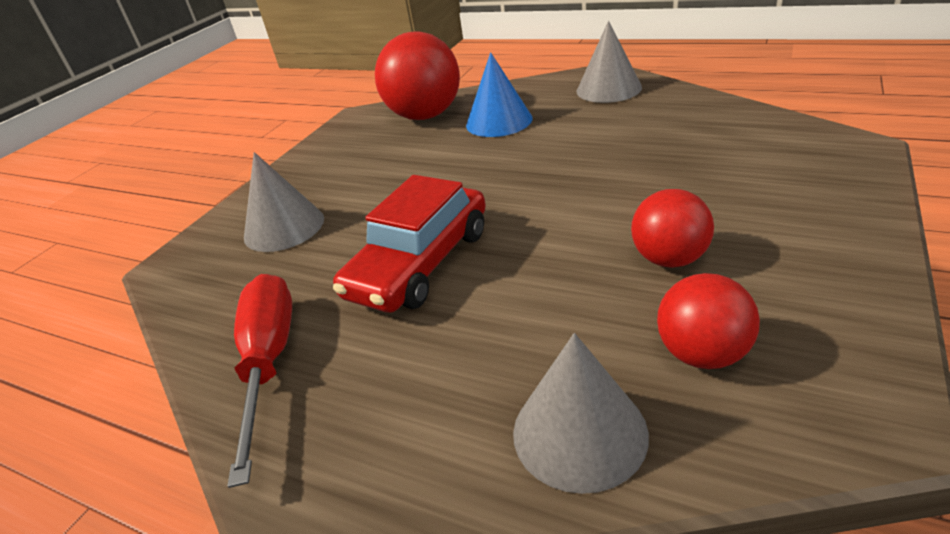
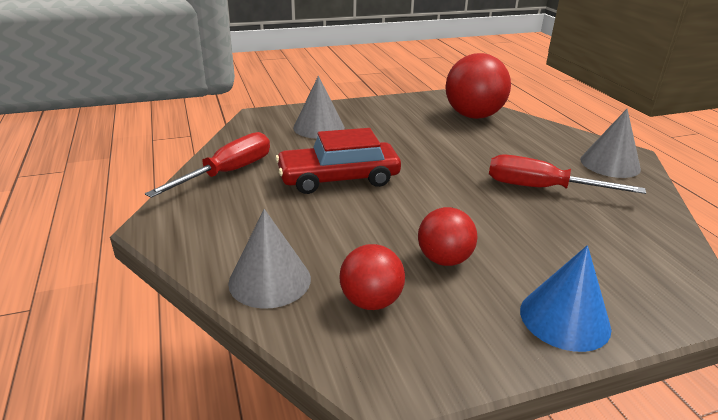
camera: 40 degrees right, 5 degrees down
(499, 121) = (504, 142): blue cone -> blue cone (564, 318)
(606, 141) = (541, 188): none -> red screwdriver

